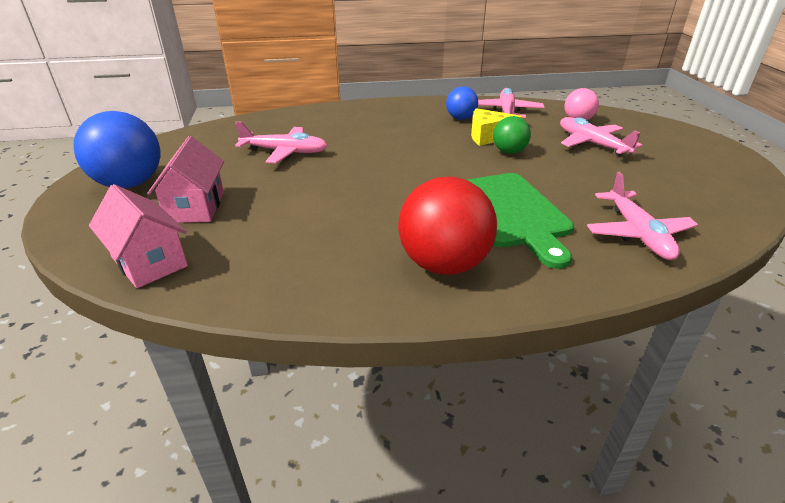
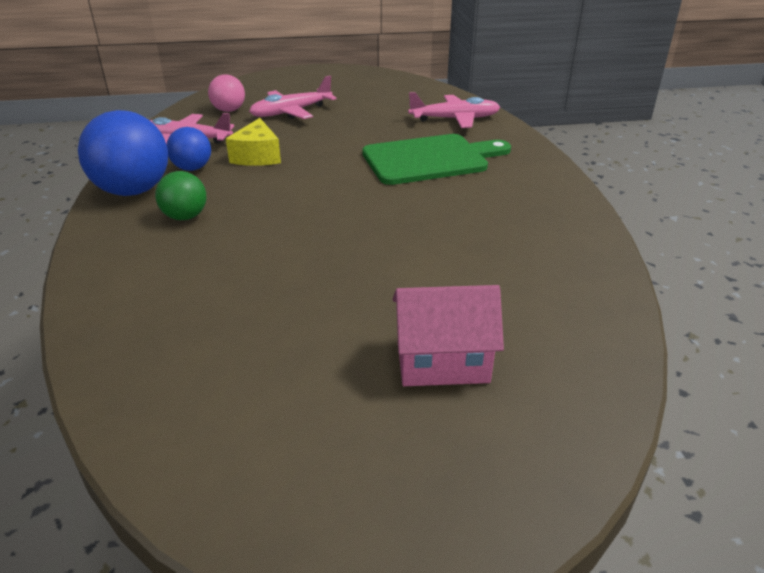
camera: 90 degrees left, 0 degrees up
(130, 183) = (367, 468): blue ball -> blue ball (133, 190)
(149, 262) = (580, 374): pink house -> none
(285, 152) = (265, 301): pink plane -> none
(444, 264) = (520, 191): red ball -> none
(509, 152) = (301, 149): green ball -> green ball (185, 217)

